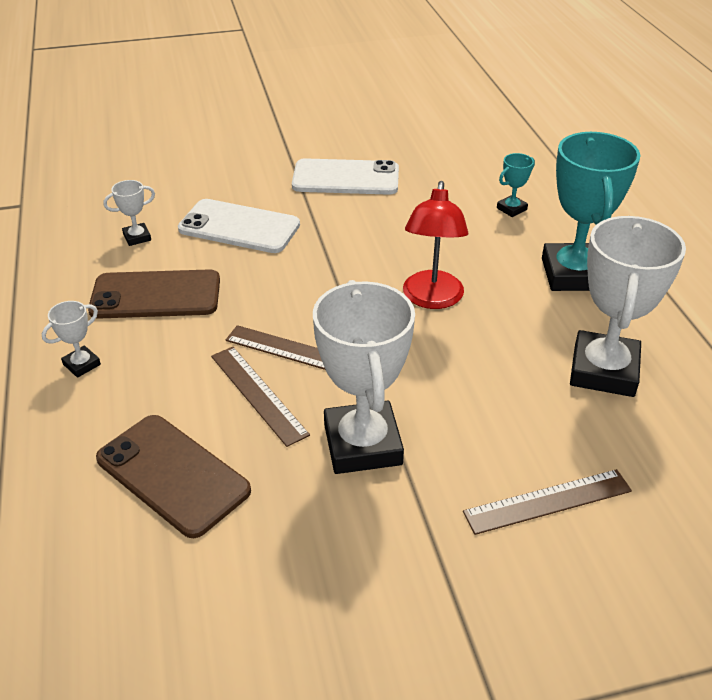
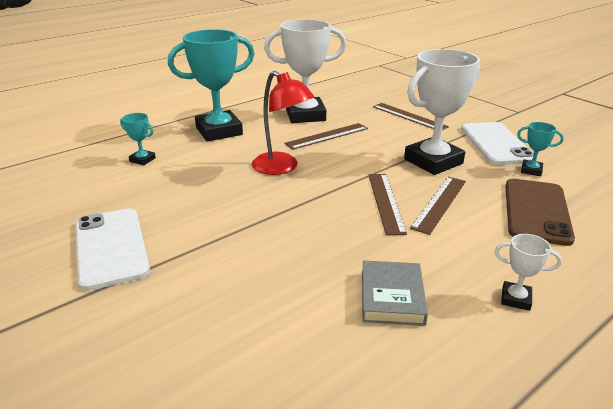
camera: 115 degrees left, 10 degrees down
(137, 237) = (310, 362): white trophy -> none
(156, 295) = (392, 297): brown phone -> grey book
(239, 227) = (242, 287): white phone -> white phone (496, 144)
(262, 546) = (531, 170): none -> turquoise trophy
(432, 299) = (282, 167): red lamp -> red lamp turned 60 degrees clockwise
(509, 367) = (327, 136): none -> brown ruler

